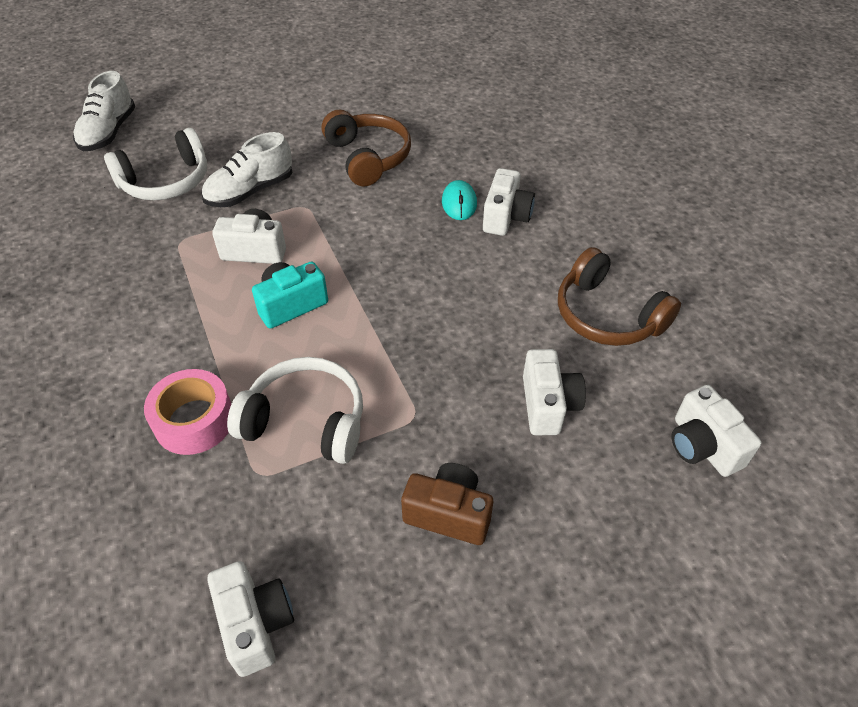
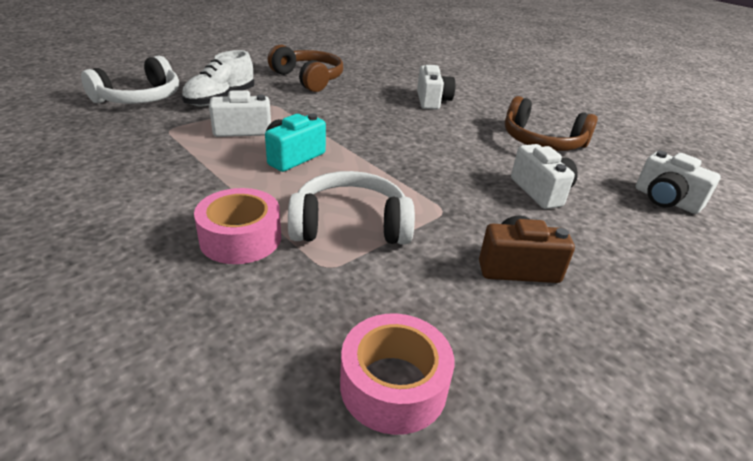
camera: 20 degrees left, 15 degrees down
(109, 132) = (72, 75): white shoe -> none
(255, 624) = (393, 385): white camera -> pink tape
(459, 203) = (393, 96): turquoise mouse -> none

